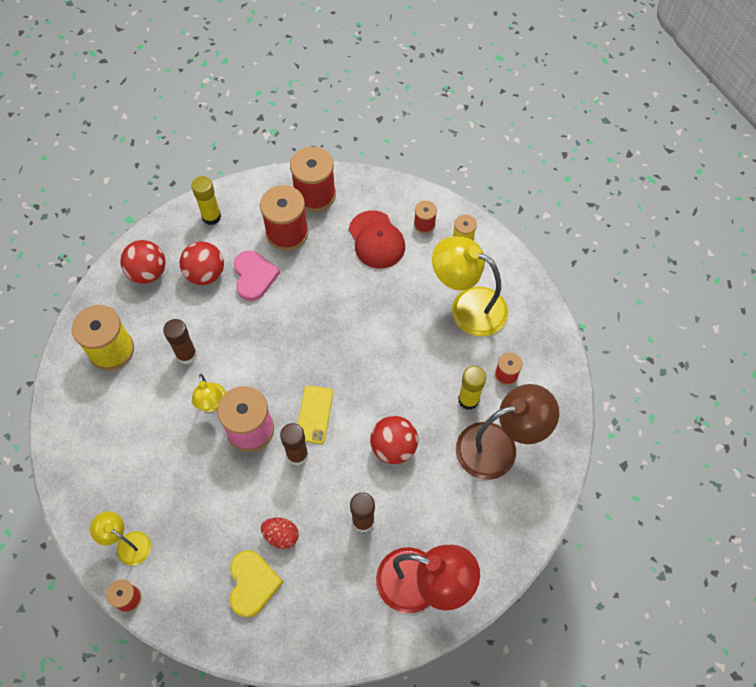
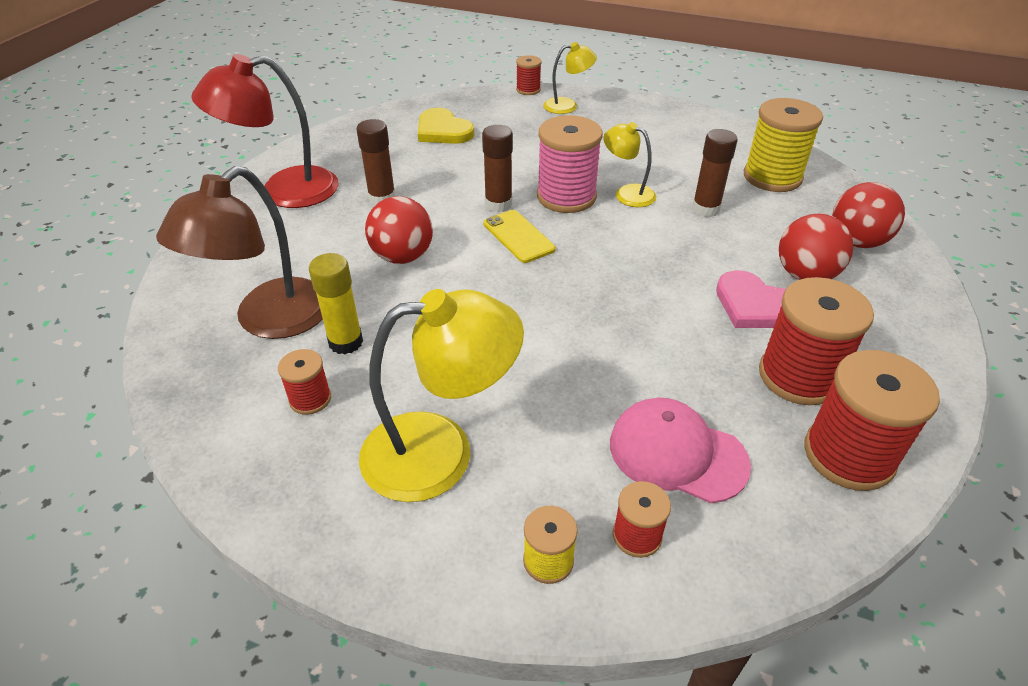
camera: 140 degrees right, 20 degrees down
(211, 217) = (905, 331): yellow glue stick -> none
(281, 536) = (450, 159): red egg -> none
(376, 240) = (677, 453): red cap -> pink cap

